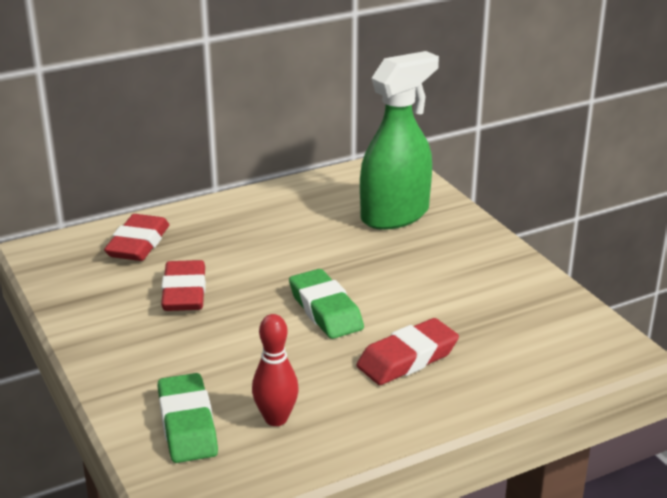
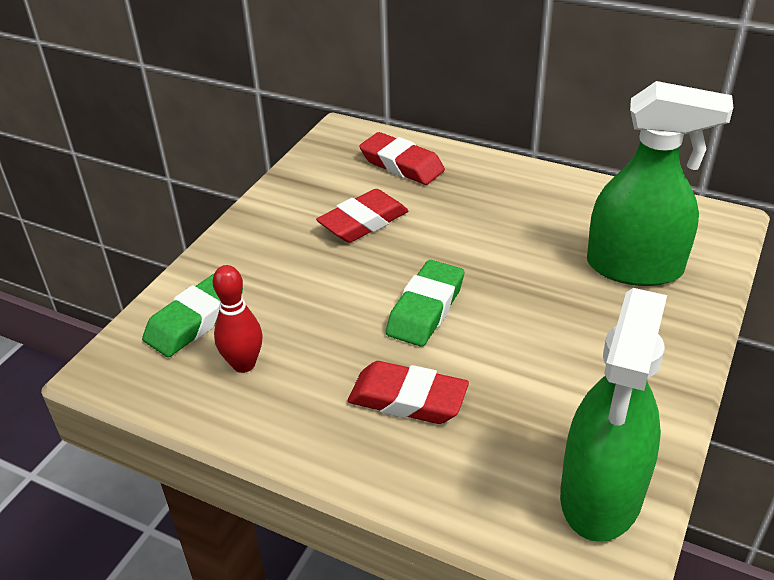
camera: 55 degrees right, 10 degrees up
(138, 244) = (401, 165): red eraser -> red eraser turned 60 degrees clockwise
(569, 325) = (601, 495): none -> green spray bottle

